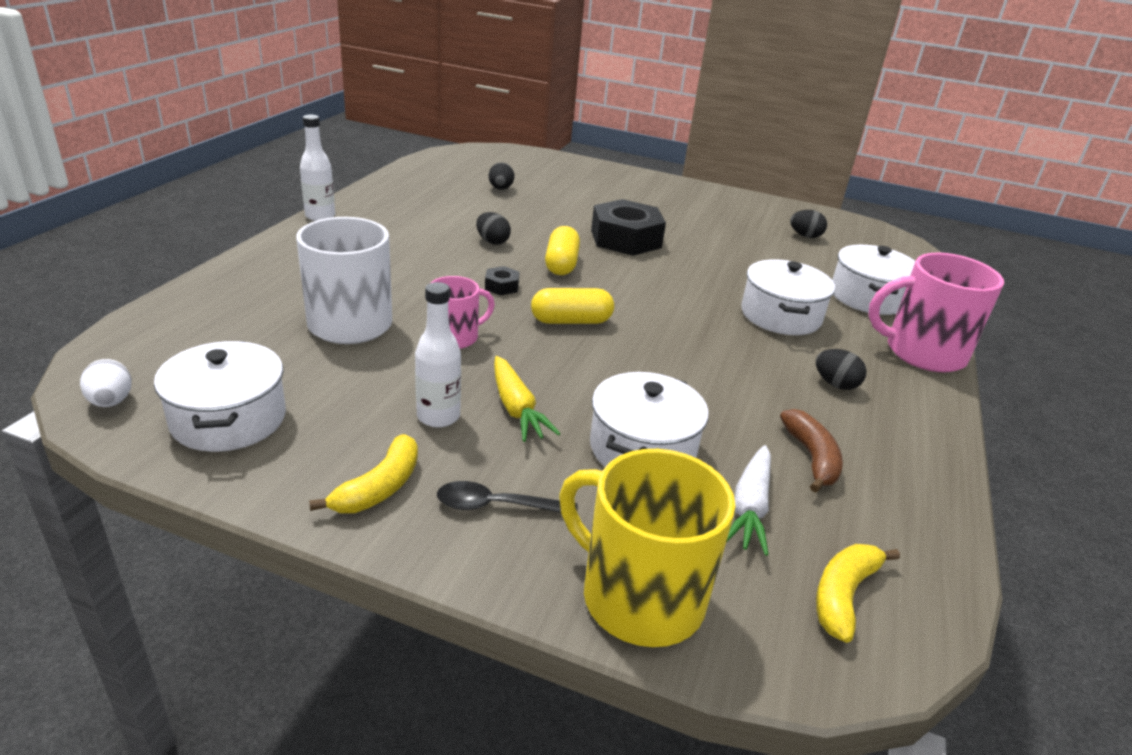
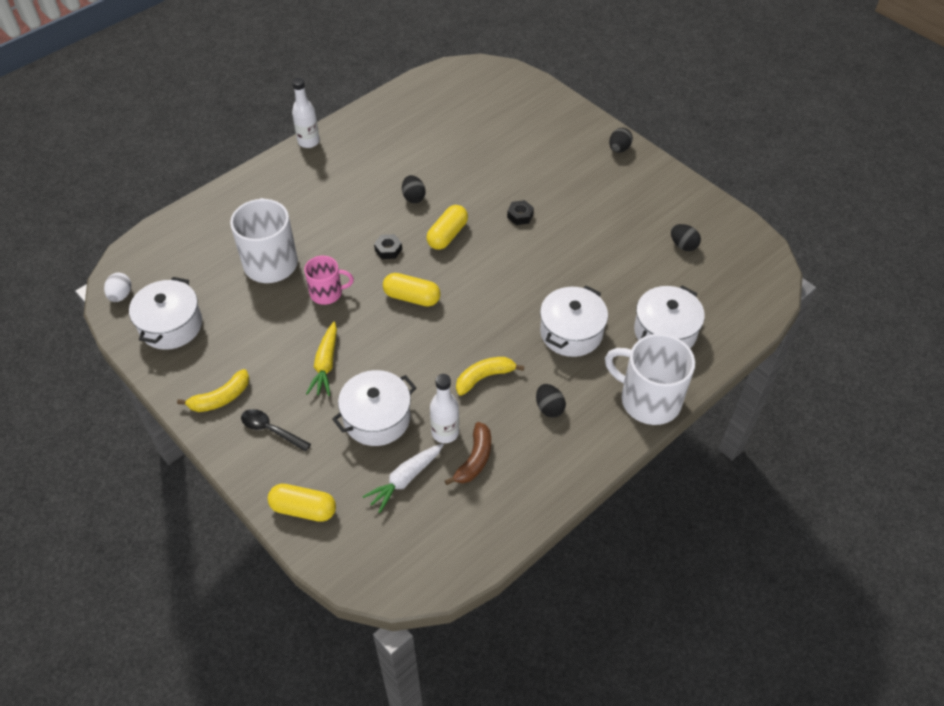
camera: 30 degrees right, 20 degrees up
(438, 416) = (278, 357): white bottle -> white bottle (445, 432)
(500, 189) = (463, 129): black egg -> black egg (619, 149)
(626, 239) = (520, 216): black nut -> black nut, size x0.43
(639, 597) = (303, 509): yellow mug -> yellow capsule
(843, 595) = (407, 549): yellow banana -> yellow banana (484, 377)
(923, 352) = (649, 400): pink mug -> white mug

